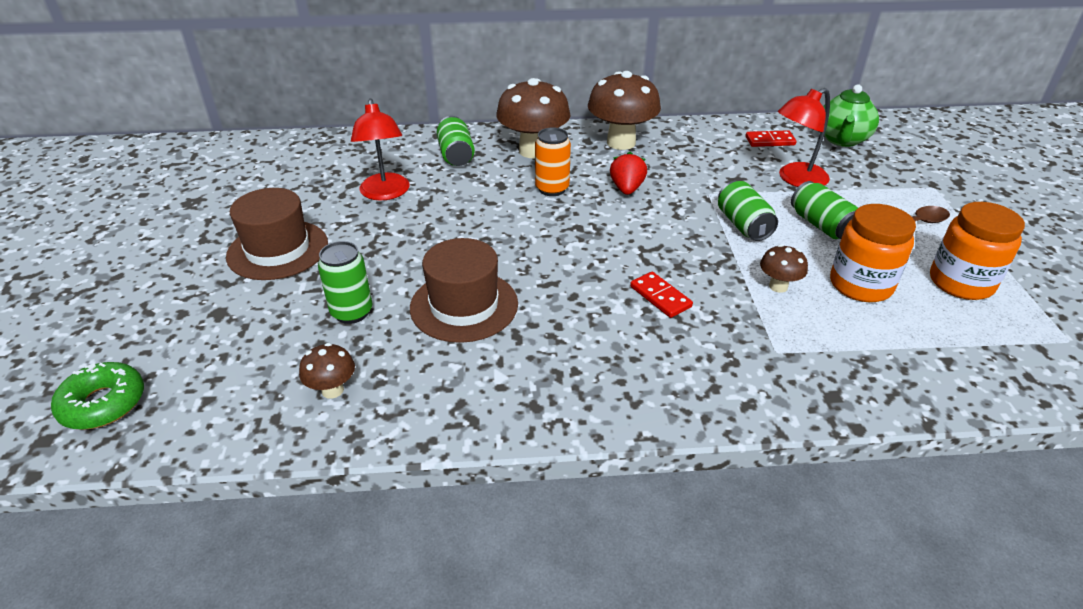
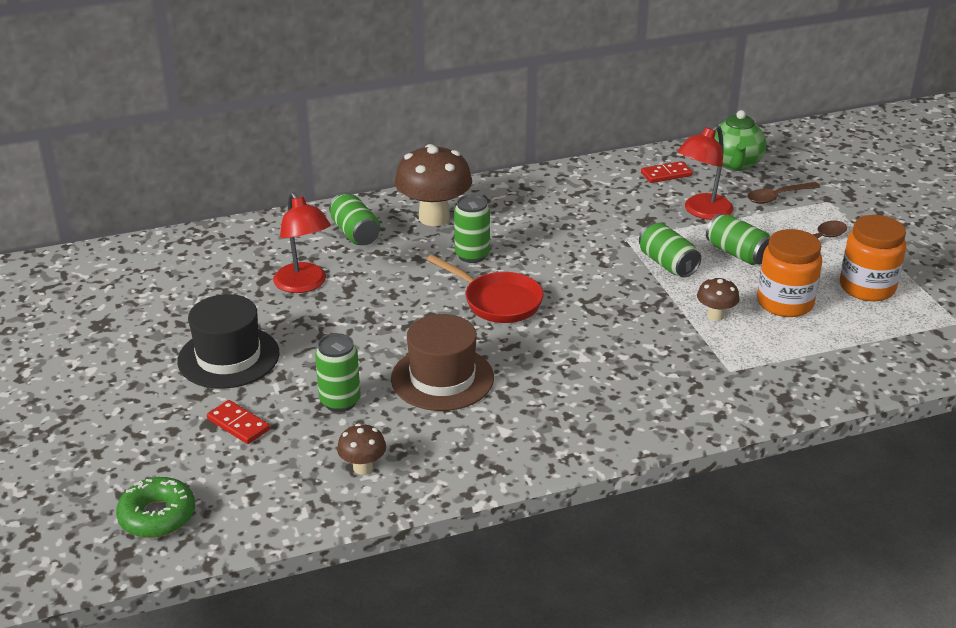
camera: 15 degrees left, 5 degrees down
(278, 250) = (228, 357): brown hat -> black hat
(552, 189) = (472, 255): orange can -> green can
(556, 236) = (498, 301): none -> red pan
(621, 142) = (519, 196): brown mushroom -> none
(627, 189) = (545, 244): red strawberry -> none
(660, 297) = (616, 341): red domino -> red domino (238, 424)
(879, 175) = (777, 197): none -> brown spoon

